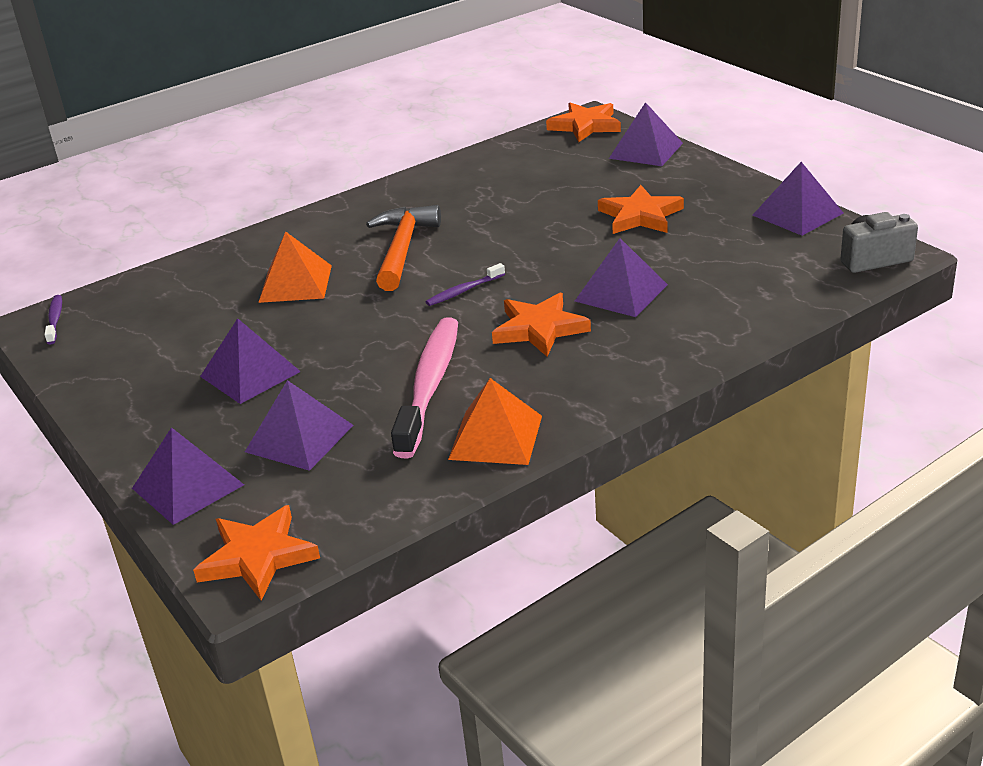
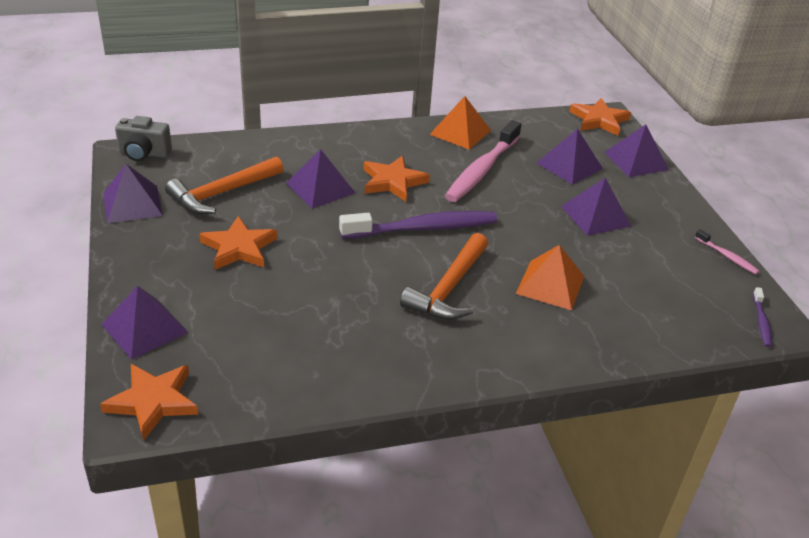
camera: 165 degrees left, 5 degrees up
(73, 378) = (727, 256): none -> pink toothbrush
(463, 291) = (423, 228): purple toothbrush -> purple toothbrush, size x2.22
(723, 251) = (222, 193): none -> orange hammer

